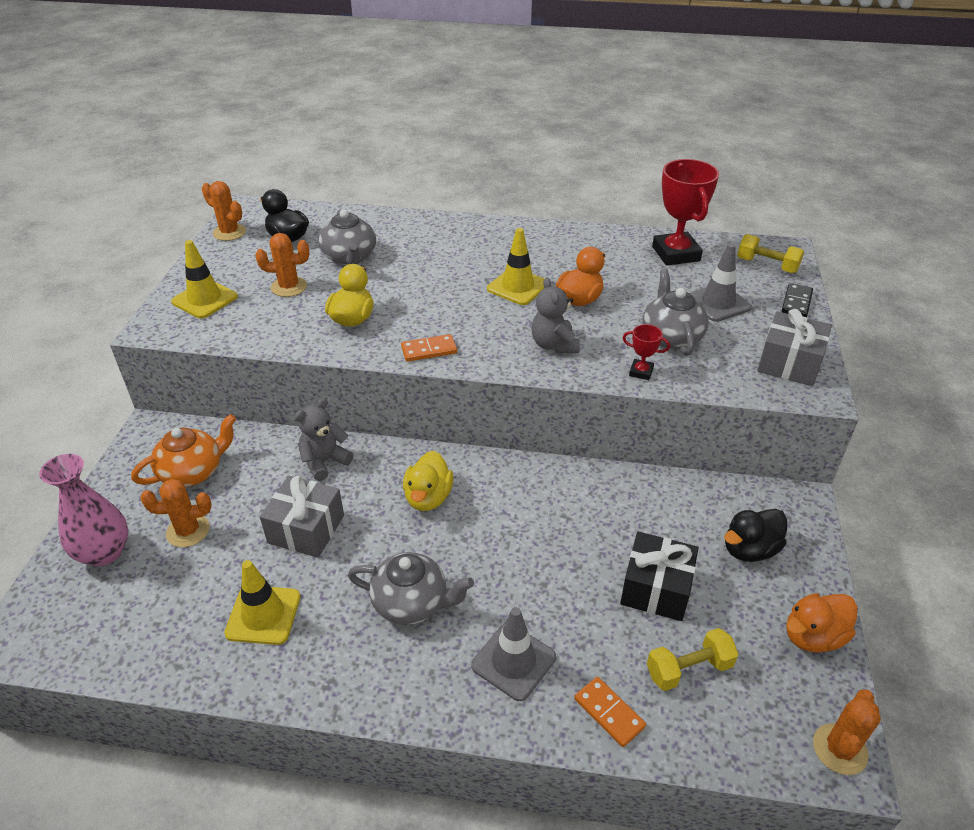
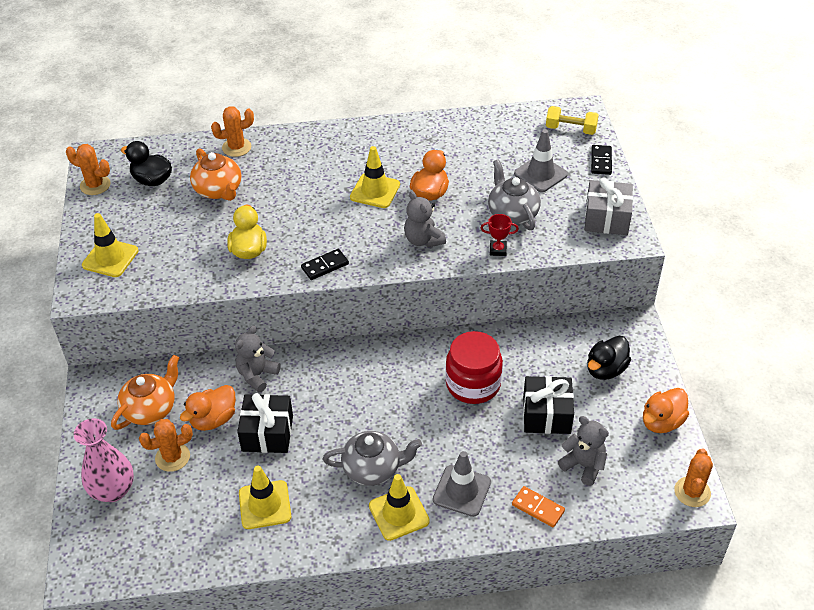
camera: 15 degrees left, 5 degrees up
(254, 499) = (213, 419): none -> orange duck
(289, 287) = (179, 230): orange cactus -> orange cactus (236, 147)
(306, 529) = (267, 433): grey gift -> black gift
(350, 257) = (218, 190): grey teapot -> orange teapot
(421, 670) = (399, 513): none -> yellow traffic cone
(428, 497) = (353, 385): yellow duck -> none
(429, 350) = (325, 266): orange domino -> black domino
(572, 528) = (473, 384): none -> red jar
(676, 254) = (495, 132): red trophy -> none
(688, 669) = (583, 465): yellow dumbbell -> grey teddy bear

